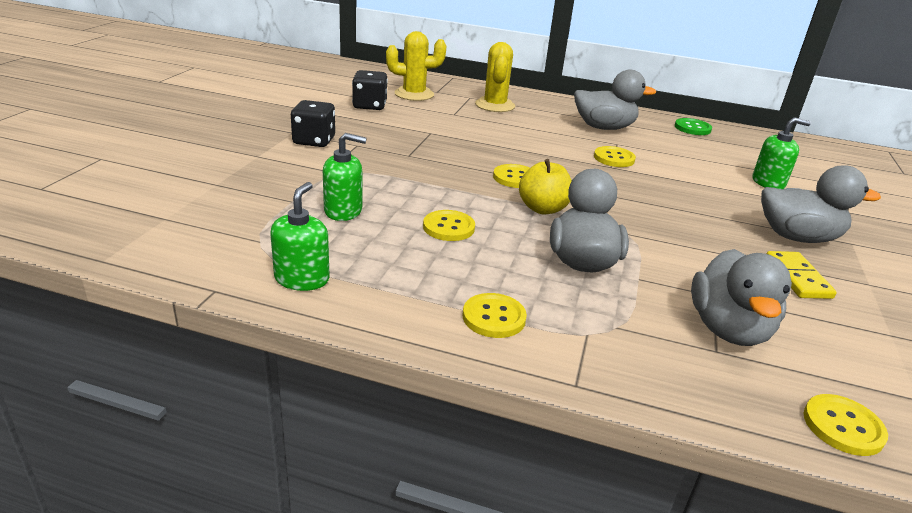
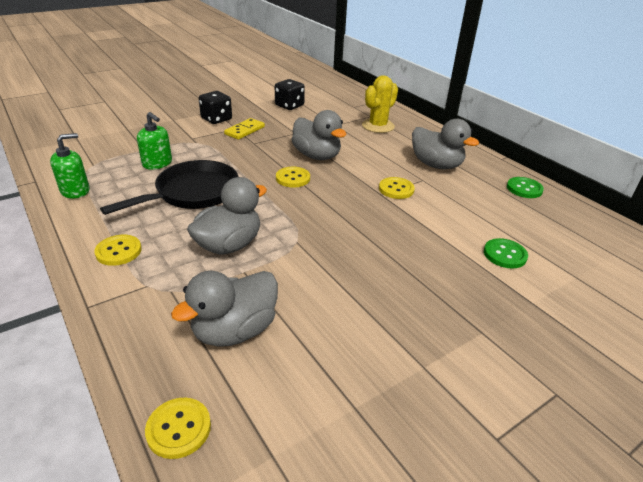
camera: 40 degrees right, 5 degrees up
(414, 94) = (333, 105): yellow cactus -> none
(448, 227) = (193, 193): yellow button -> black pan
(543, 209) = (271, 204): yellow apple -> none
(768, 183) = (505, 254): green soap dispenser -> green button
(797, 237) = (434, 303): grey duck -> grey duck (317, 156)
(797, 278) = (365, 329): yellow domino -> yellow domino (245, 131)

